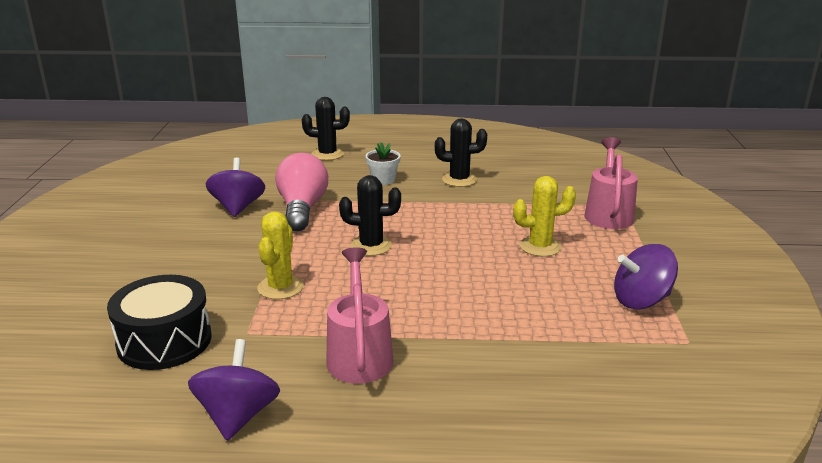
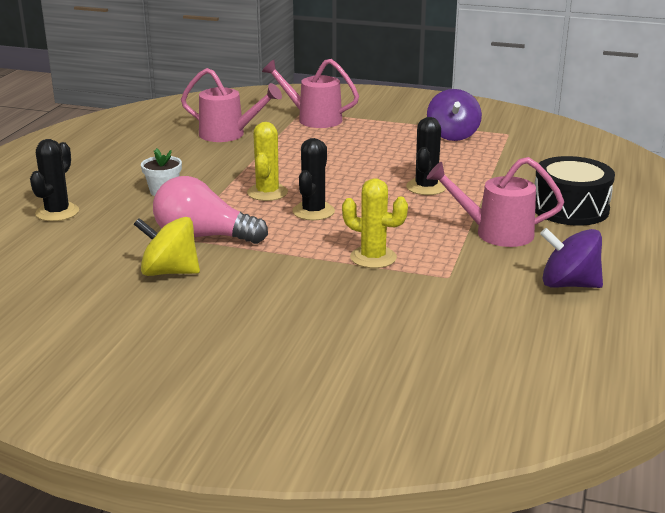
camera: 75 degrees left, 0 degrees up
(164, 341) = (450, 316): black drum -> black drum (570, 209)
(238, 207) = (169, 272): purple spinning top -> yellow spinning top
(459, 180) = (196, 159): black cactus -> black cactus (426, 187)
(527, 182) = (229, 135): none -> pink watering can
(540, 246) = (356, 150): yellow cactus -> yellow cactus (267, 193)

